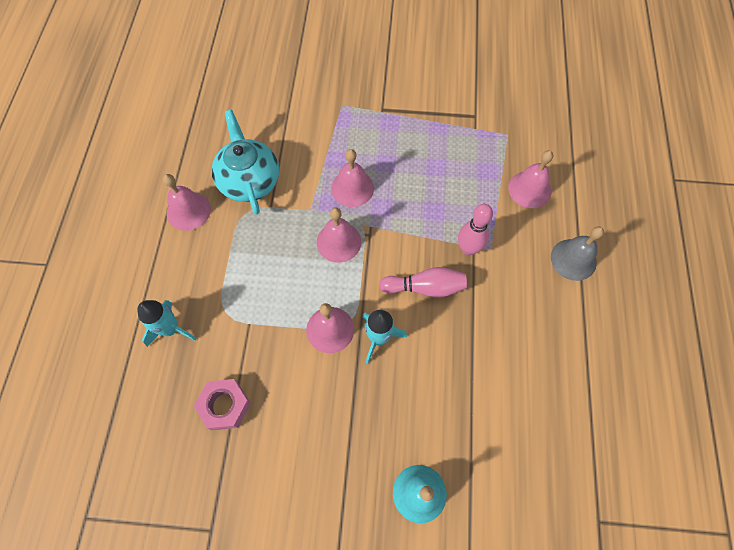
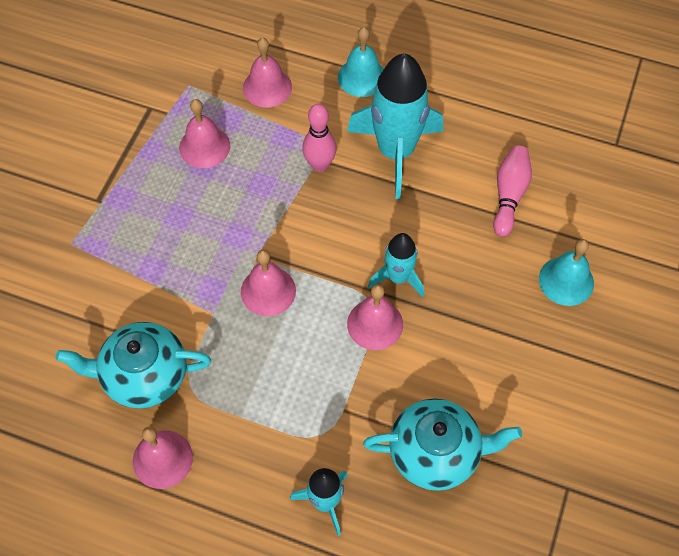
camera: 75 degrees left, 5 degrees down
(225, 406) = (436, 453): pink nut -> turquoise teapot
(352, 188) = (200, 260): pink bell -> pink bell (204, 146)
(425, 287) = (352, 218): pink bowling pin -> pink bowling pin (509, 195)
(504, 306) = (396, 152): none -> turquoise rocket
(573, 259) = (362, 77): grey bell -> turquoise bell

